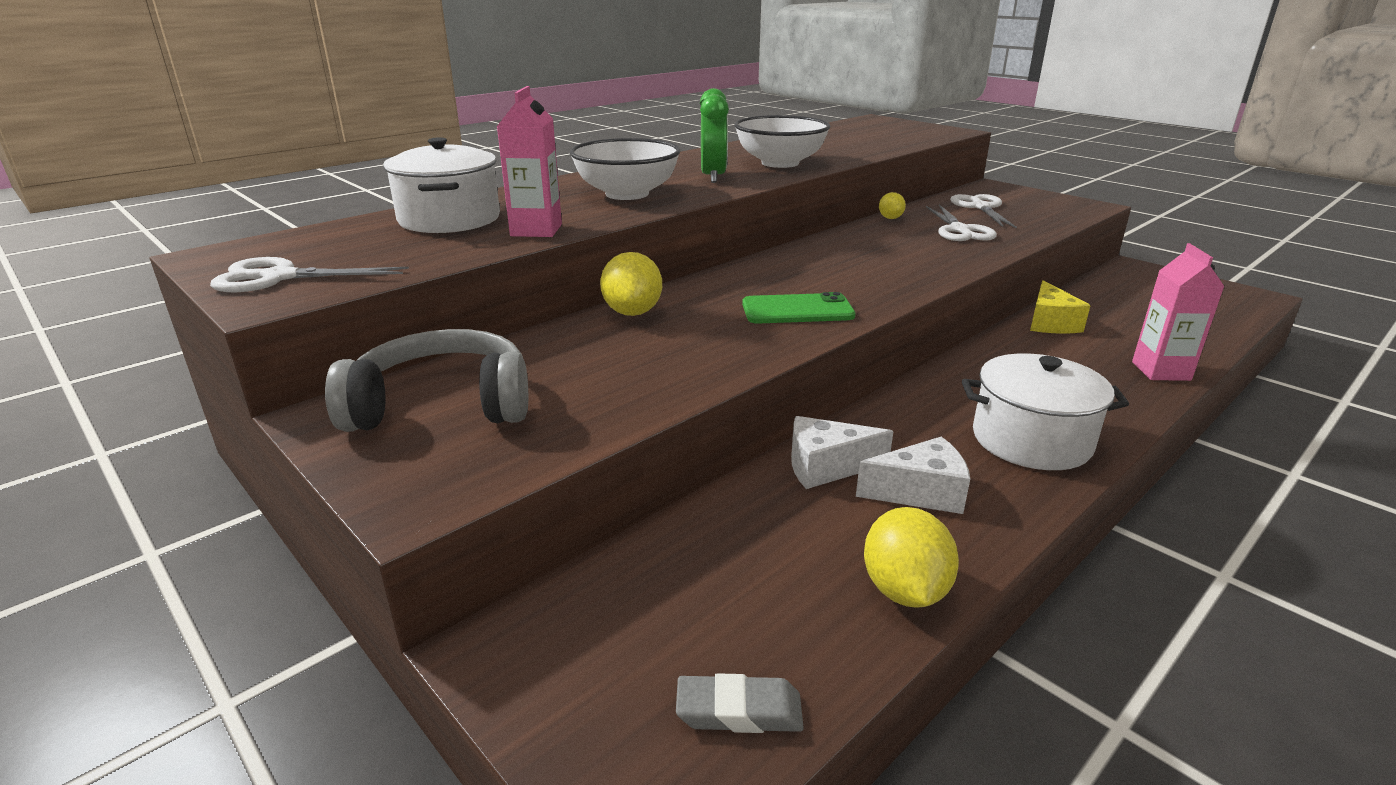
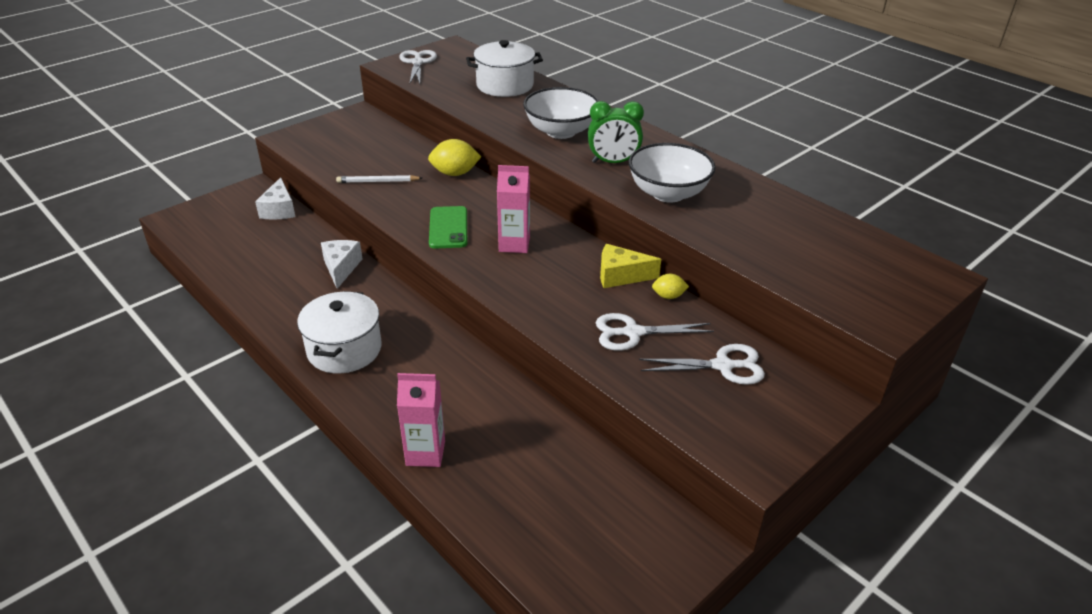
camera: 90 degrees right, 10 degrees up
(442, 405) = (359, 134): grey headphones -> none
(536, 230) = (480, 109): pink carton -> pink carton (514, 244)
(657, 369) = (378, 181): none -> white pencil
(739, 711) = (201, 235): grey eraser -> none
(904, 590) = (240, 279): yellow lemon -> none
(920, 492) = (307, 296): white cheese -> white cheese (279, 210)
(1050, 323) = (529, 414): yellow cheese -> yellow cheese (620, 276)

